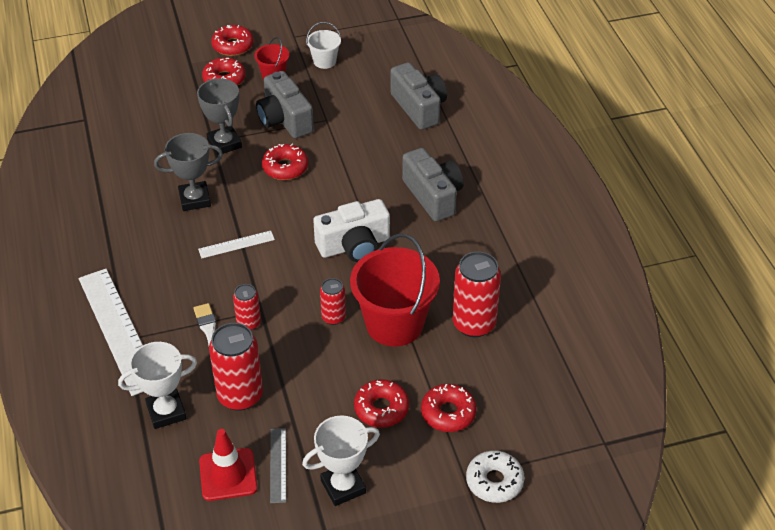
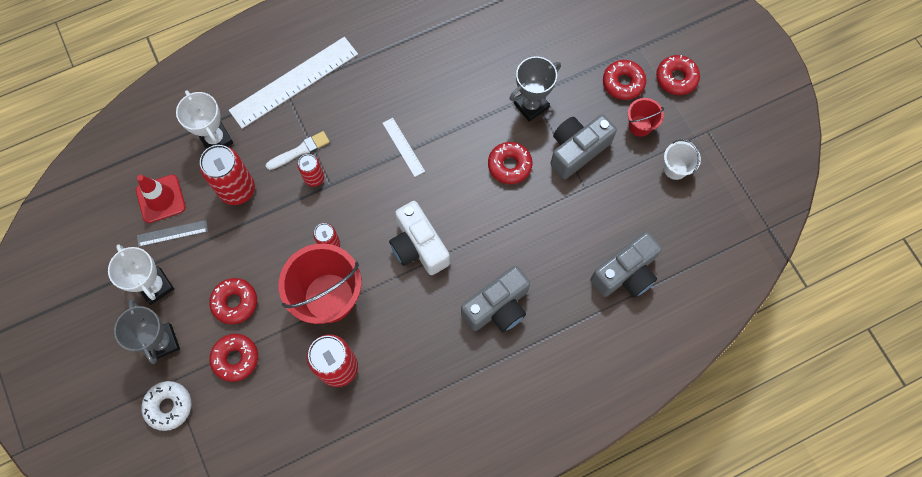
camera: 80 degrees right, 25 degrees up
(194, 199) = (453, 99): grey trophy -> grey trophy (162, 342)

